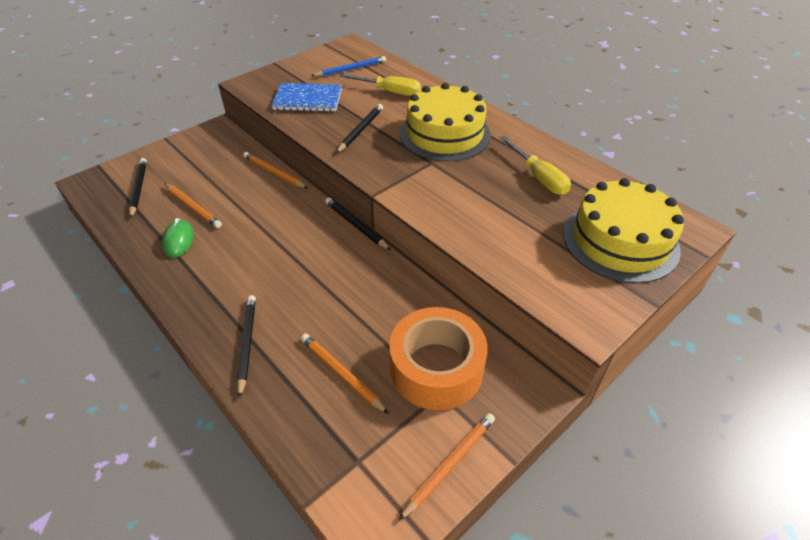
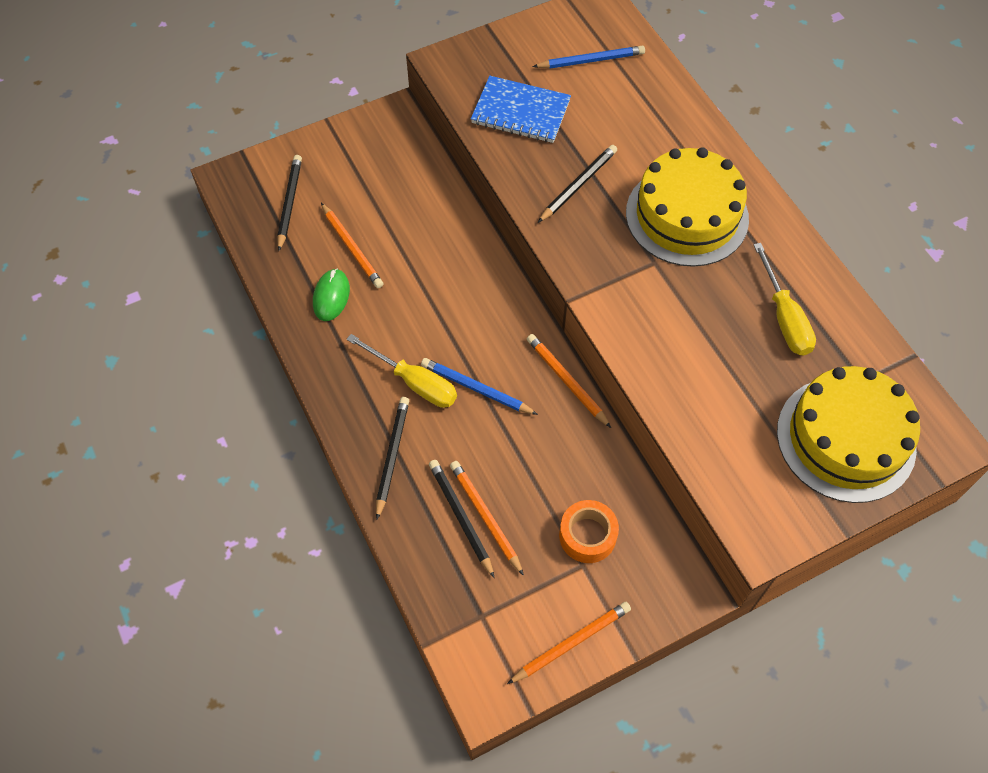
camera: 15 degrees right, 15 degrees up
(274, 172) = (457, 211): orange pencil -> orange pencil (566, 381)
(312, 279) = (476, 388): none -> blue pencil
(356, 225) = (543, 320): black pencil -> black pencil (460, 517)
(389, 92) = (634, 118): yellow screwdriver -> yellow screwdriver (414, 382)
(436, 368) = (587, 535): orange tape -> orange tape, size x0.56

